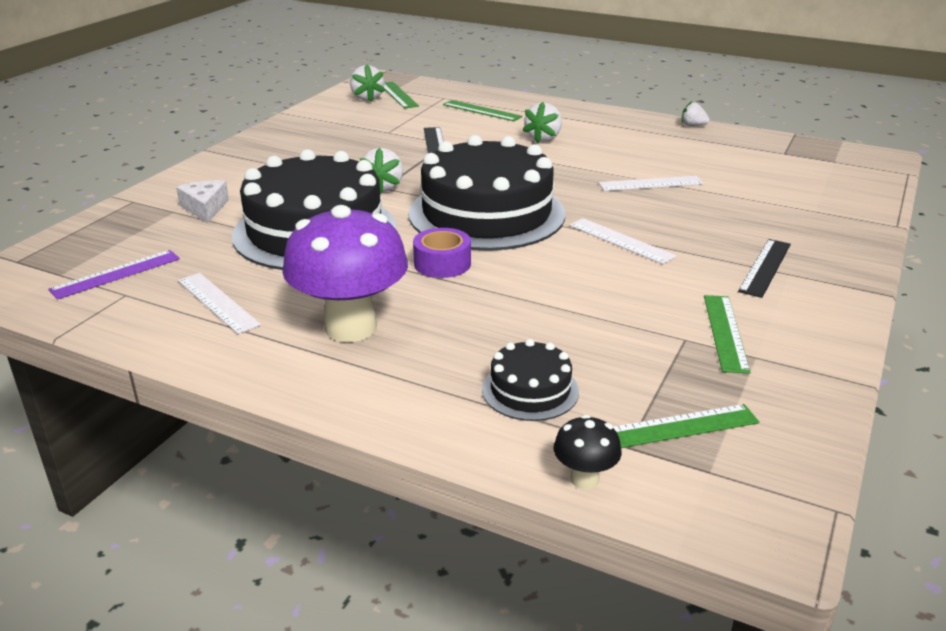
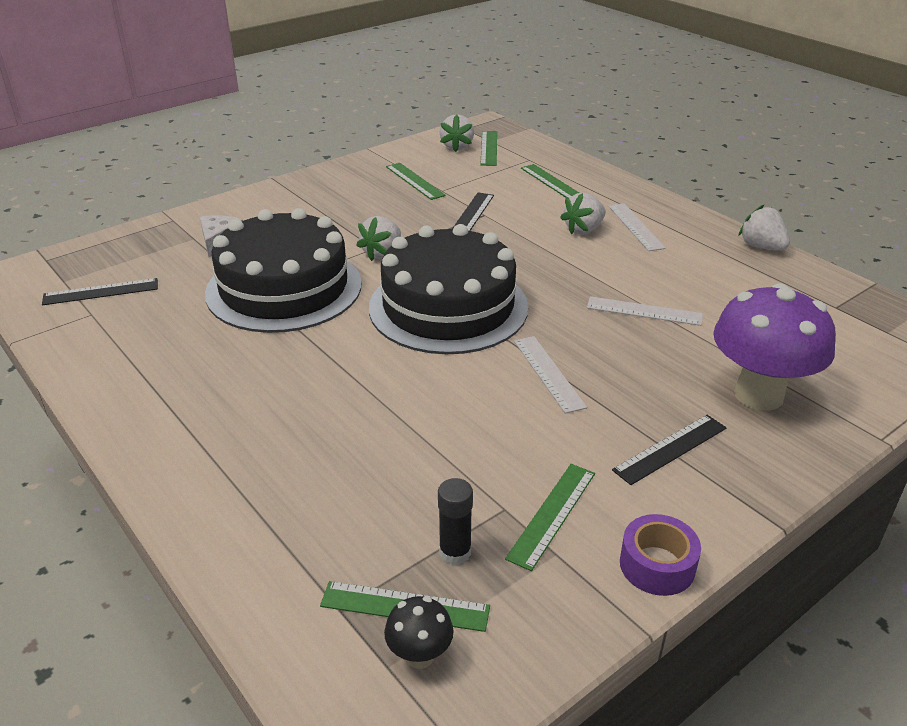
camera: 25 degrees right, 5 degrees up
(116, 274) = (101, 292): purple ruler -> black ruler
(217, 302) = (148, 342): white ruler -> white ruler (635, 226)
(351, 328) = (224, 400): purple mushroom -> purple mushroom (758, 395)
(354, 129) = (414, 181): none -> green ruler
(442, 263) = (359, 353): purple tape -> purple tape (657, 565)
(530, 390) = (311, 516): black cake -> none
(584, 479) = (271, 629): black mushroom -> black mushroom (419, 656)
(678, 379) = (455, 552): none -> black glue stick
(693, 125) = (761, 247): white strawberry -> white strawberry, size x1.58

